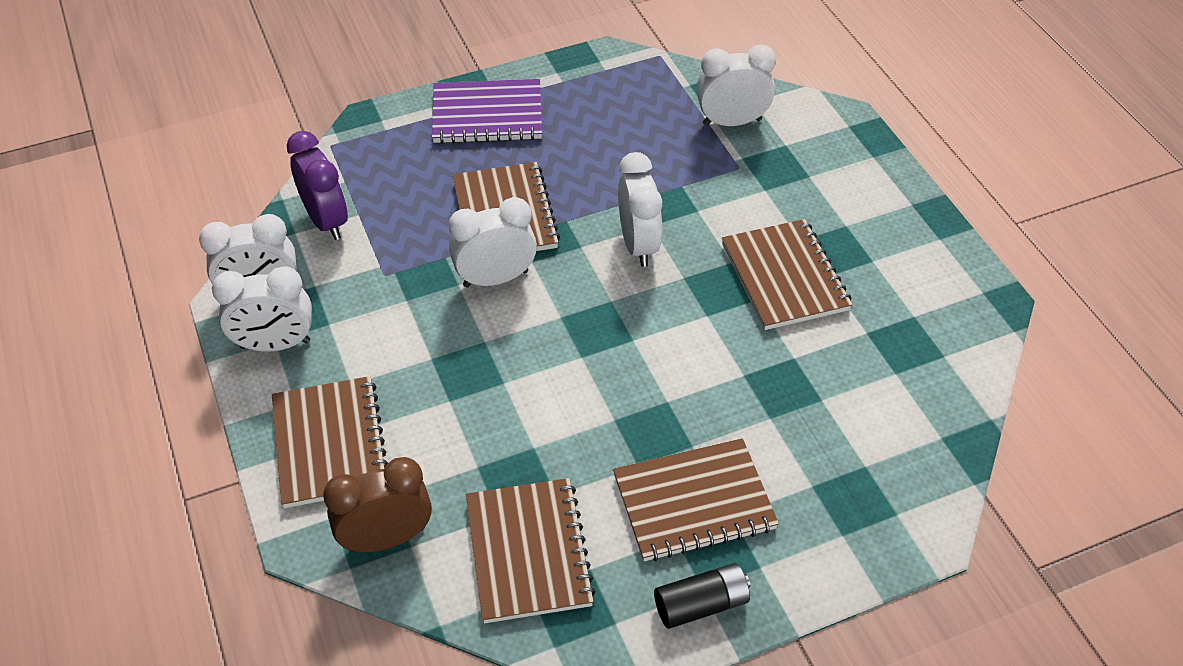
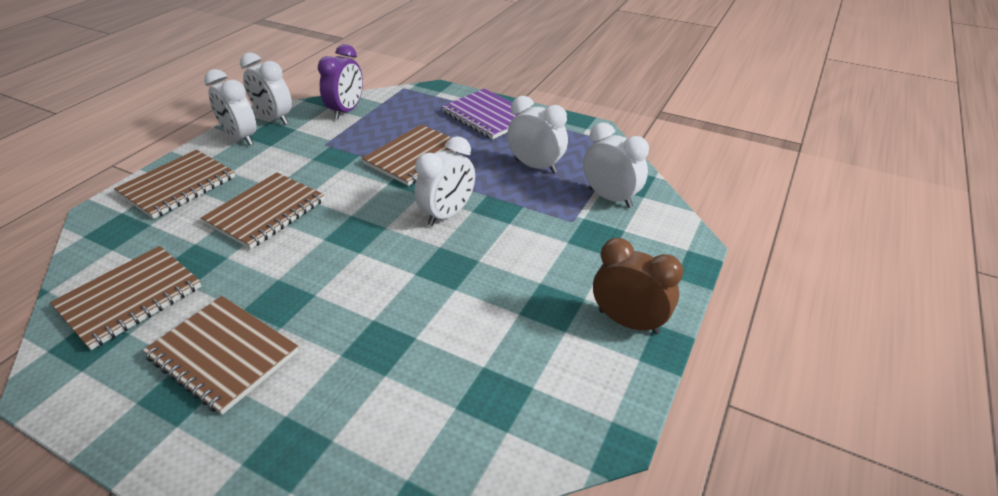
camera: 50 degrees right, 10 degrees down
(387, 538) = (113, 238): brown clock -> brown clock (628, 322)
(495, 278) = (359, 178): white clock -> white clock (536, 166)
(701, 604) = (119, 409): black battery -> none
(784, 277) = (492, 292): brown notebook -> brown notebook (266, 212)

